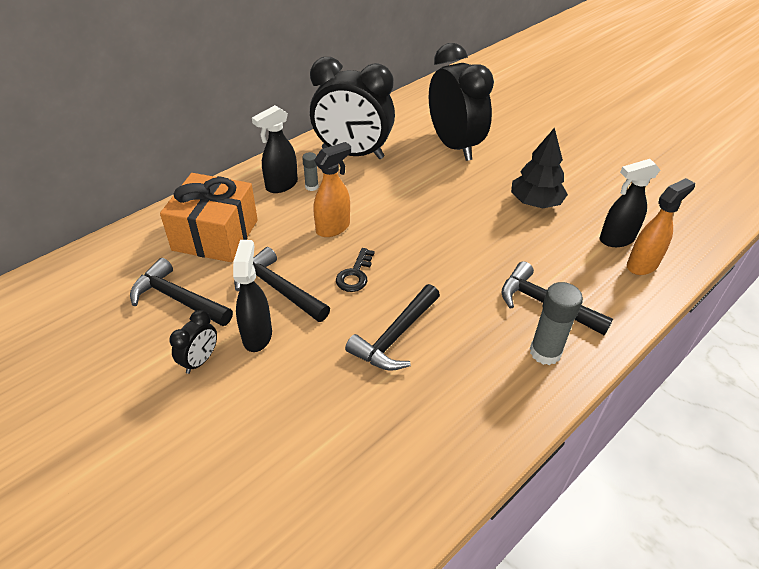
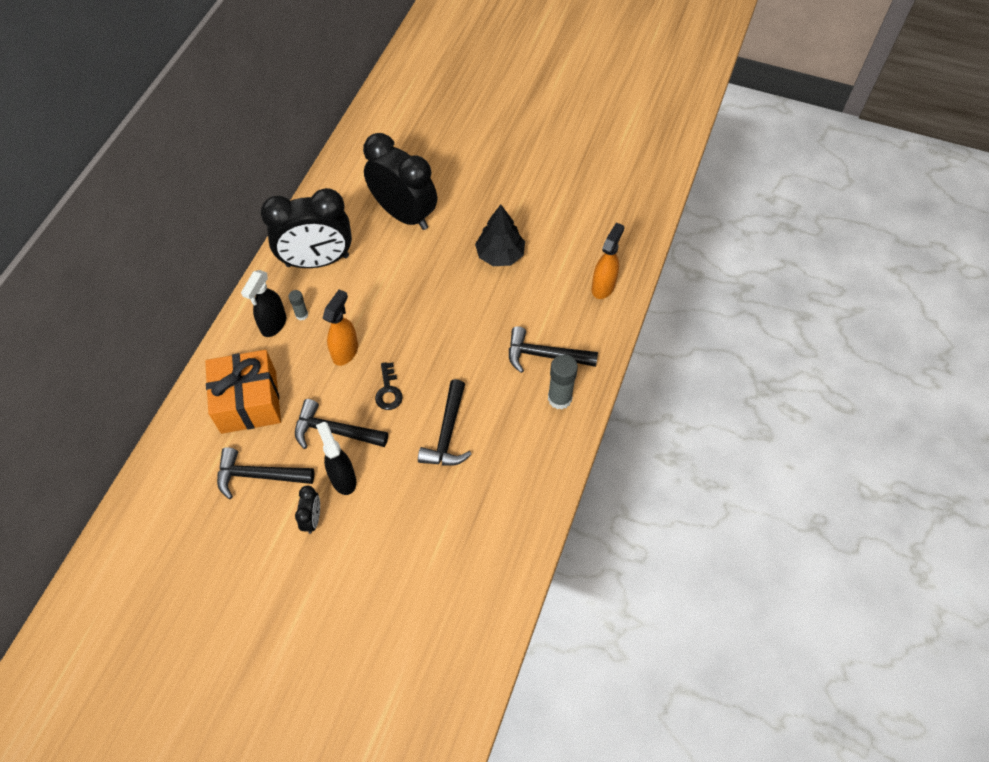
camera: 25 degrees left, 15 degrees up
(616, 239) = (576, 269): black spray bottle -> none

